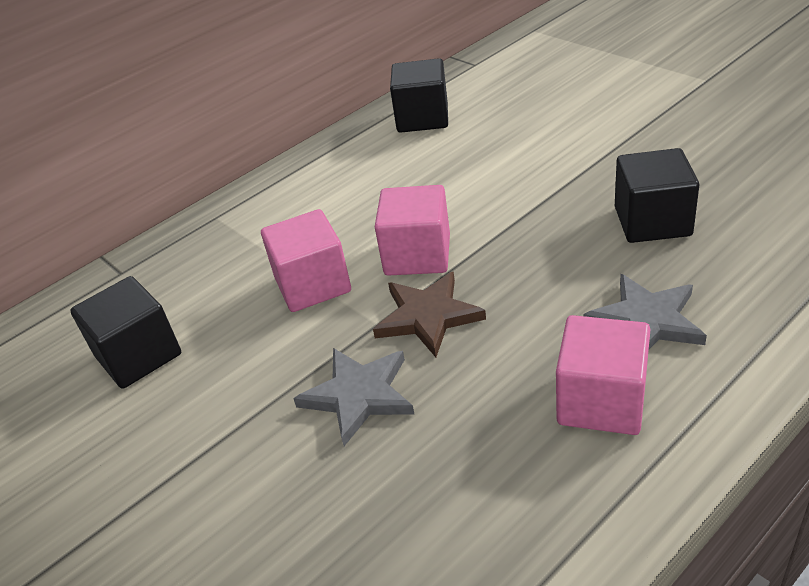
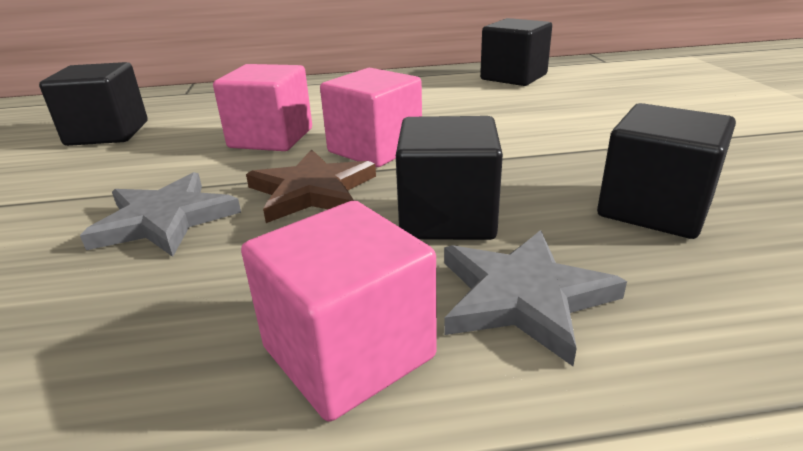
camera: 30 degrees right, 10 degrees down
(545, 290) = (447, 217): none -> black cube

